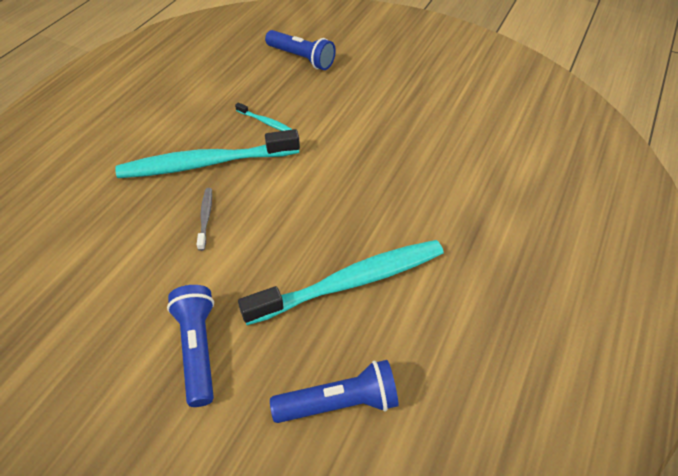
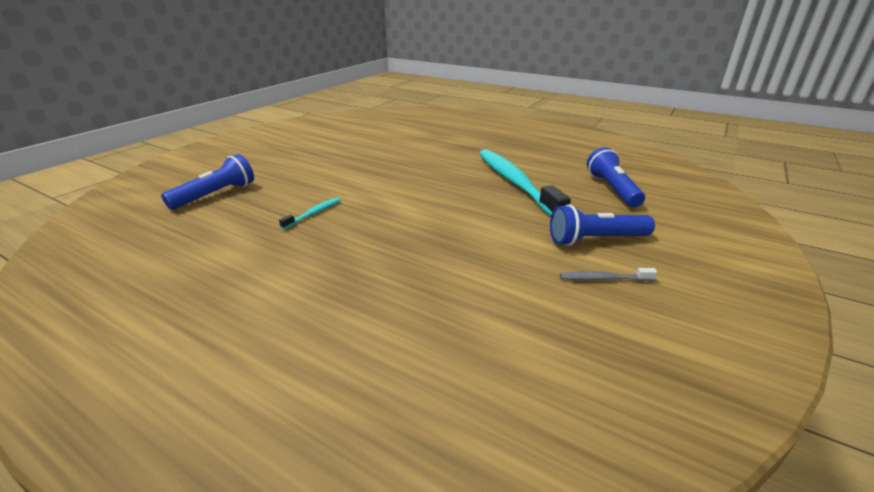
camera: 85 degrees left, 20 degrees down
(205, 217) = (447, 242): grey toothbrush -> grey toothbrush (604, 279)
(206, 163) = (365, 245): turquoise toothbrush -> none

